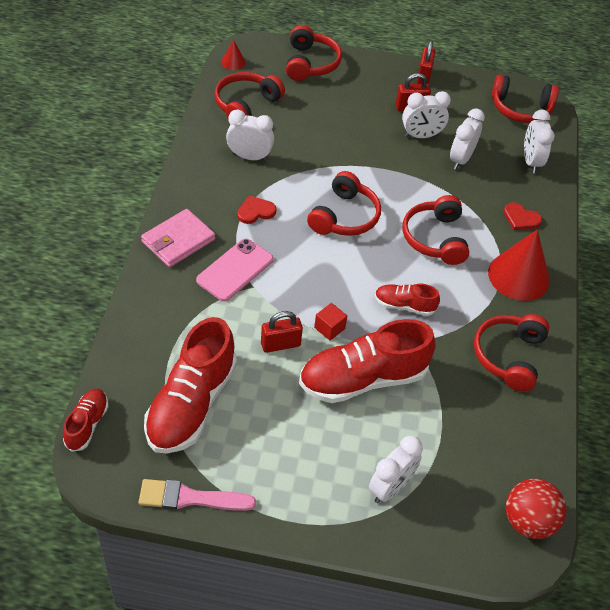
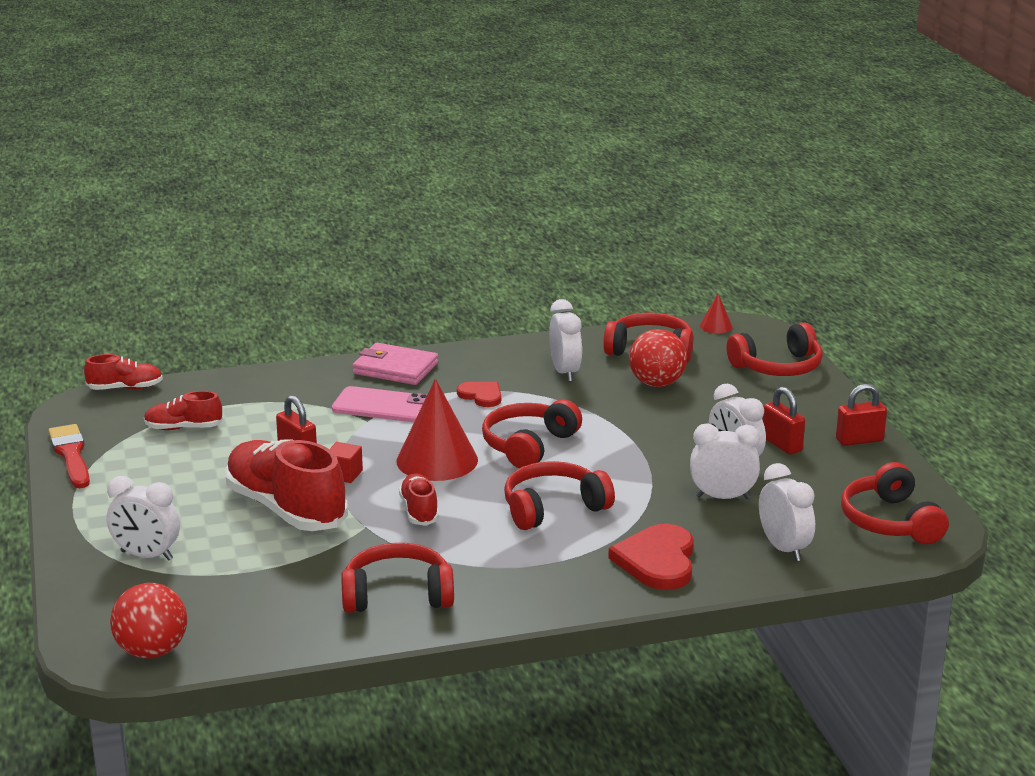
camera: 70 degrees right, 25 degrees down
(190, 498) = (71, 455): pink brush -> red brush
(191, 404) = (183, 428): red shoe -> red shoe, size x0.50
(296, 123) = (657, 383): none -> red ball
(344, 217) = (528, 445): red headphones -> red headphones turned 120 degrees clockwise
(518, 276) = (545, 578): red cone -> red cone (437, 460)
(521, 218) = (657, 561): red heart -> red heart, size x1.72
(530, 161) = (784, 548): white clock -> white clock turned 90 degrees clockwise

